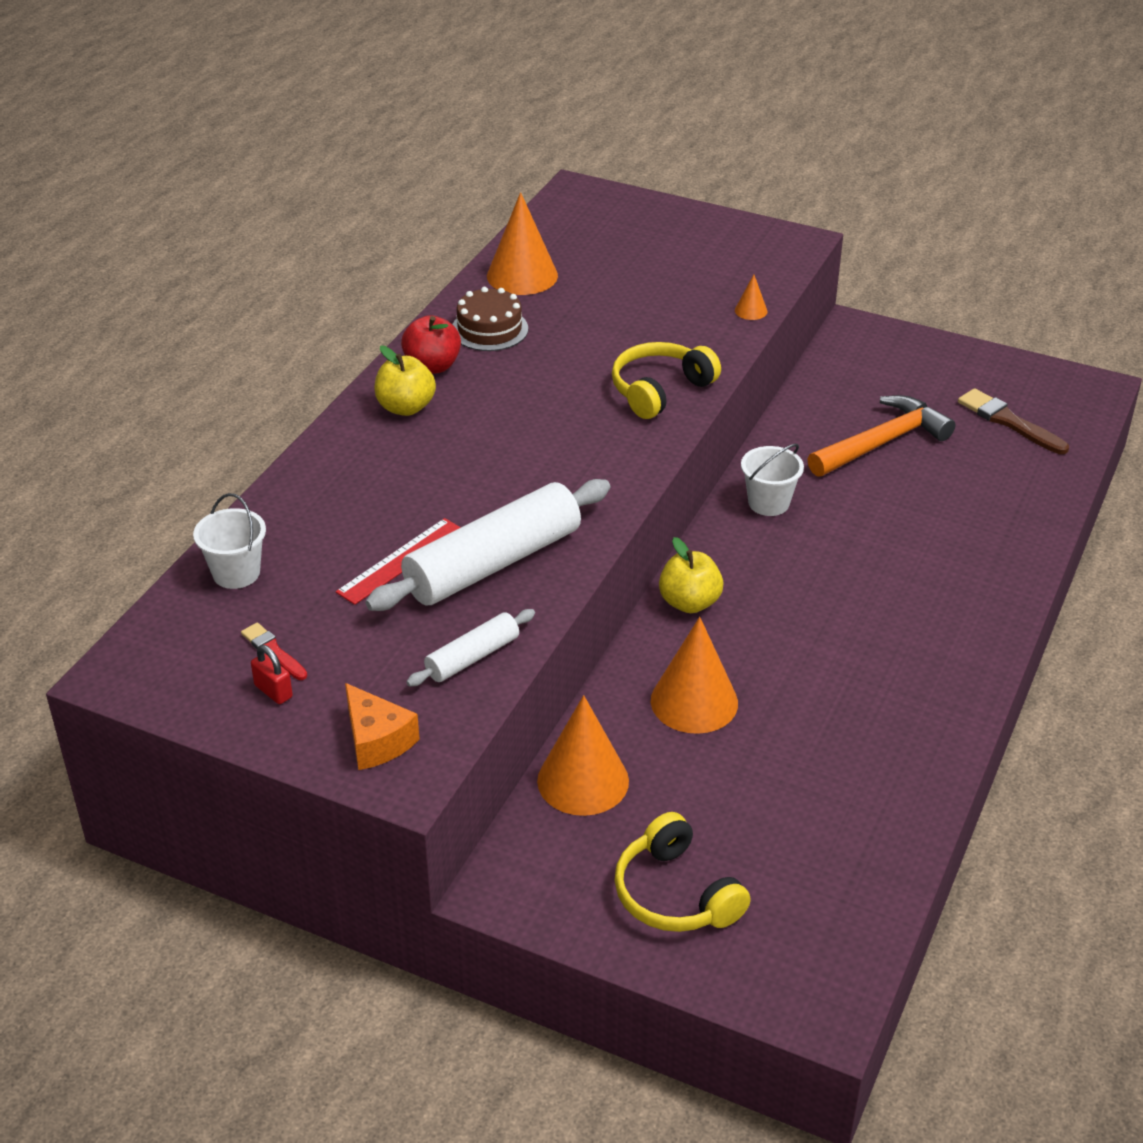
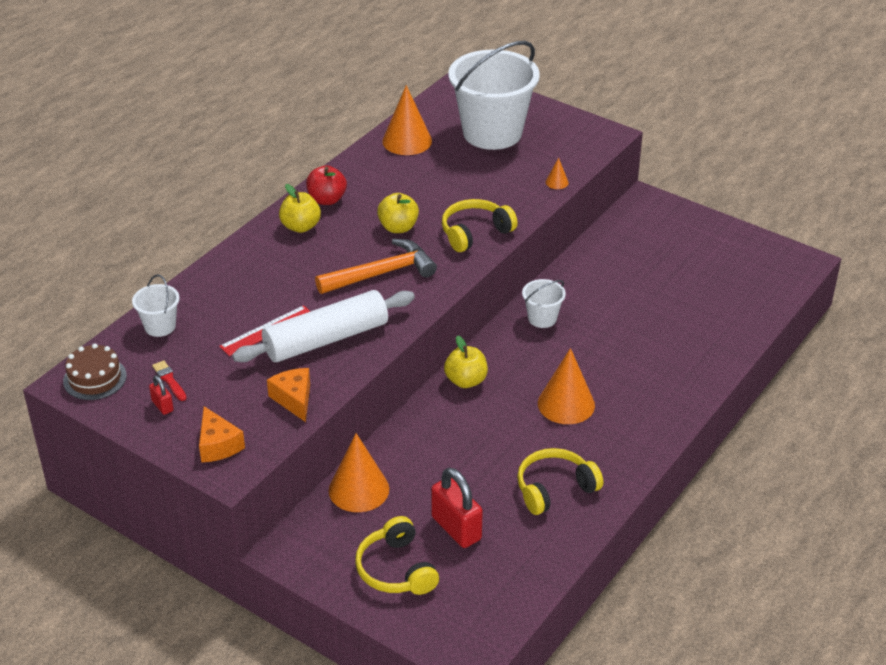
camera: 10 degrees right, 0 degrees up
(472, 657) = (294, 399): white rolling pin -> orange cheese
(489, 329) = (373, 177): brown cake -> brown cake (95, 378)
(548, 394) = (398, 227): none -> yellow apple
(638, 254) = (492, 133): none -> white bucket
(694, 701) = (448, 447): orange cone -> orange cone (566, 404)
(744, 819) = (456, 528): none -> red padlock
(867, 742) = (554, 488): none -> yellow headphones
(882, 442) = (636, 284): orange hammer -> orange hammer (381, 273)
(1008, 421) = (731, 279): brown brush -> none

